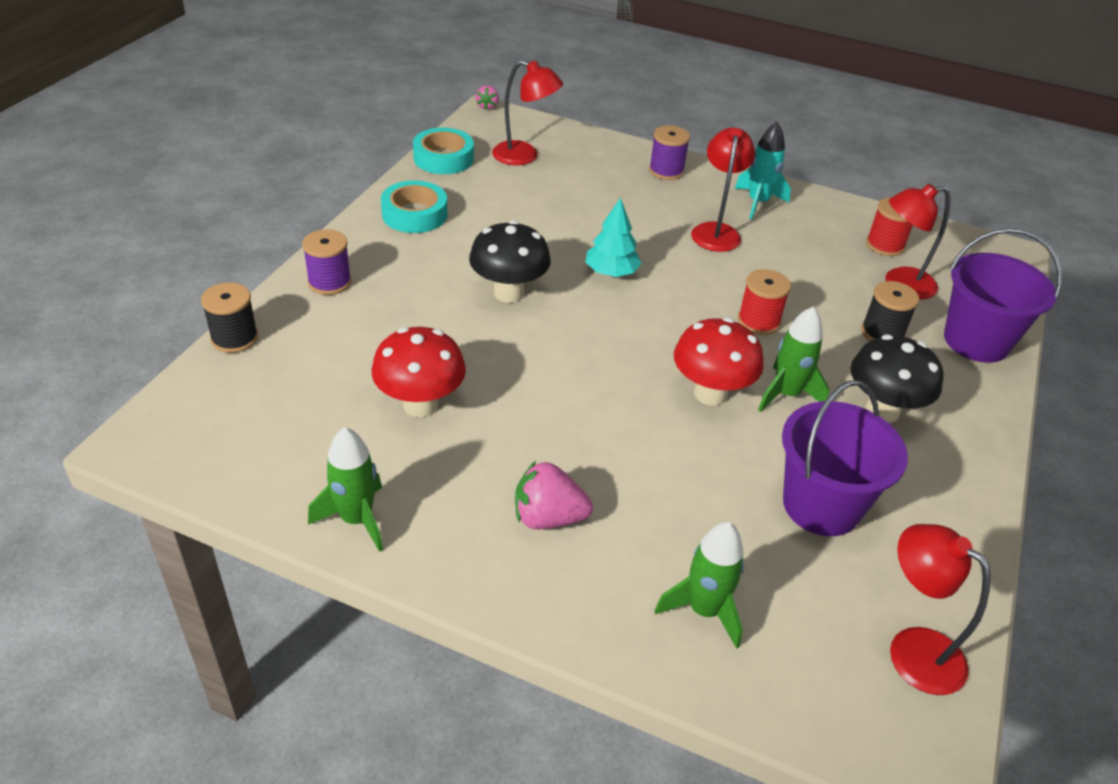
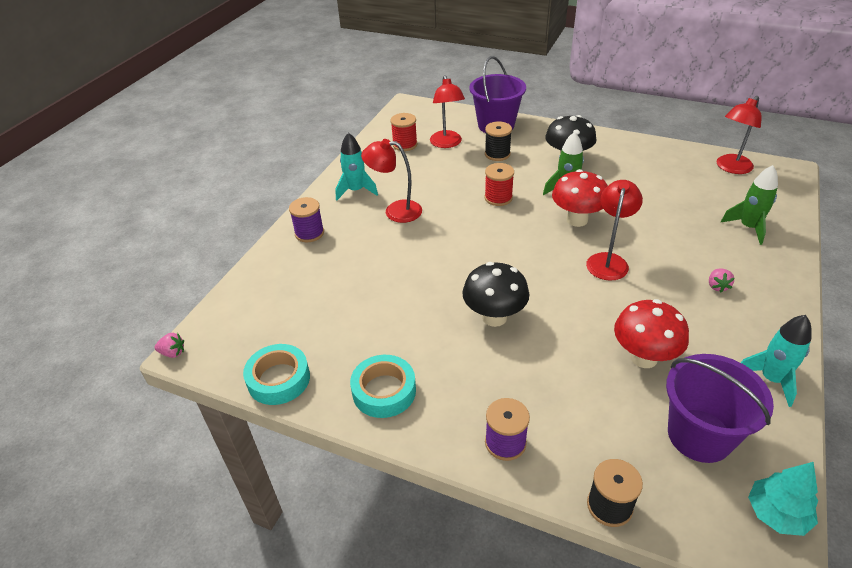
camera: 85 degrees left, 0 degrees up
(356, 519) = (771, 379): green rocket -> turquoise rocket
(524, 156) = (279, 319): red lamp -> red lamp (608, 260)
(548, 518) = (717, 286): pink strawberry -> pink strawberry, size x0.57
(611, 272) = (456, 262): turquoise tree -> turquoise tree (776, 514)
(821, 505) = (652, 186): purple bucket -> purple bucket (699, 435)

